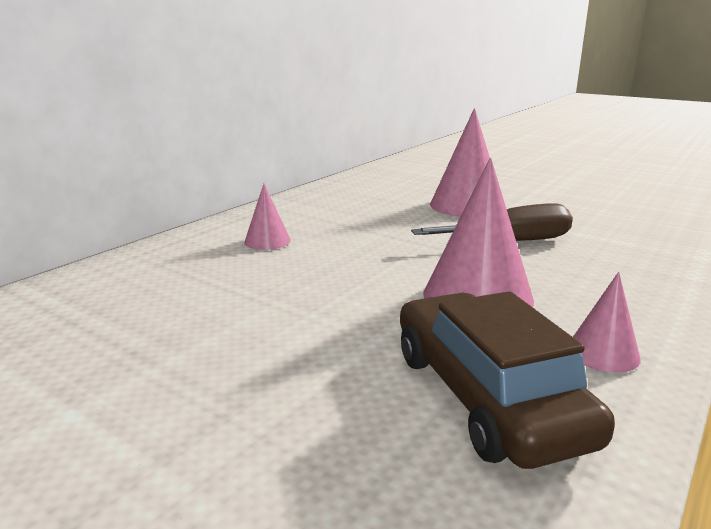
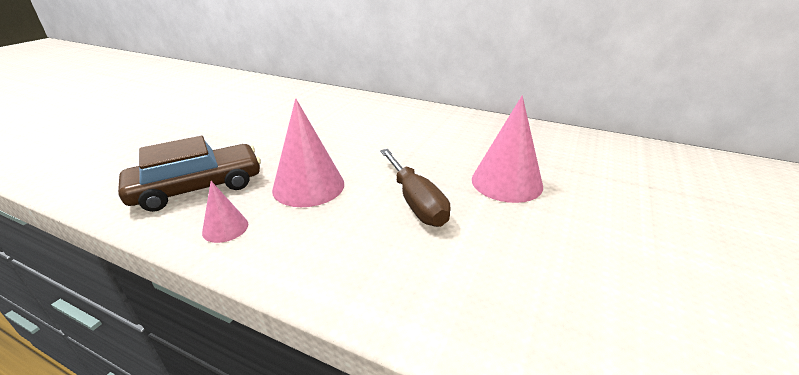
camera: 80 degrees right, 10 degrees up
(267, 241) = (387, 119): pink cone -> none

